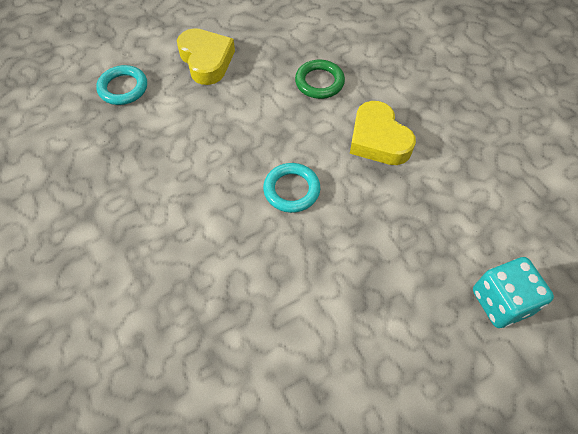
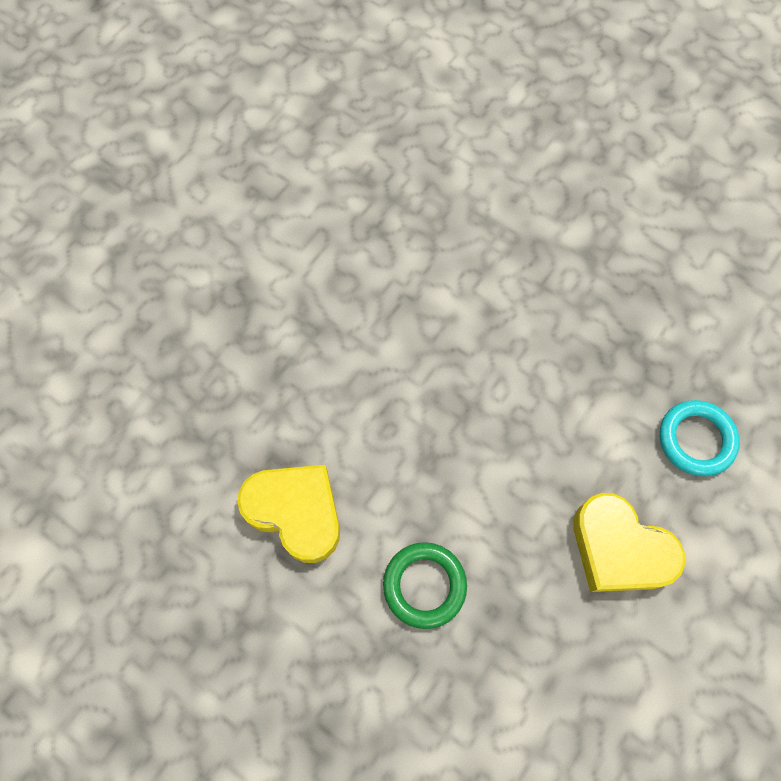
camera: 155 degrees right, 10 degrees up
(291, 190) = (377, 383): turquoise ring -> none
(501, 302) = (91, 348): turquoise dice -> none

